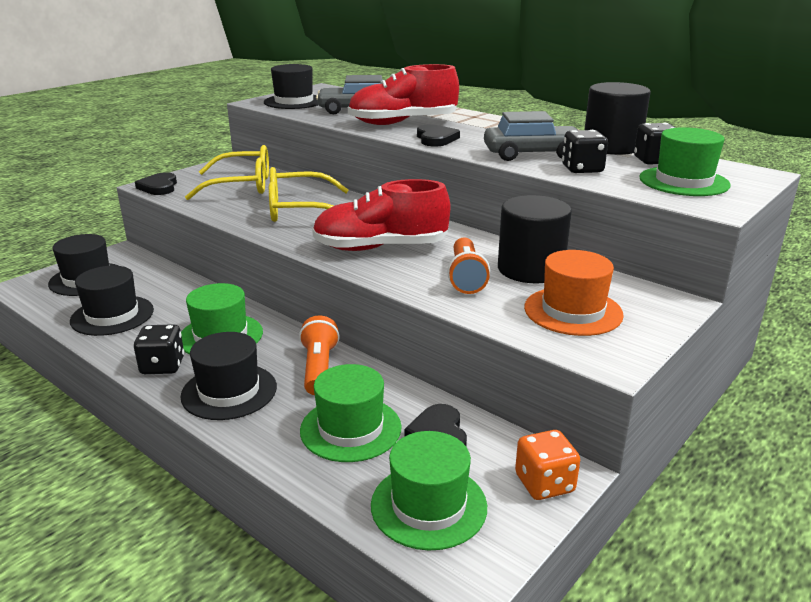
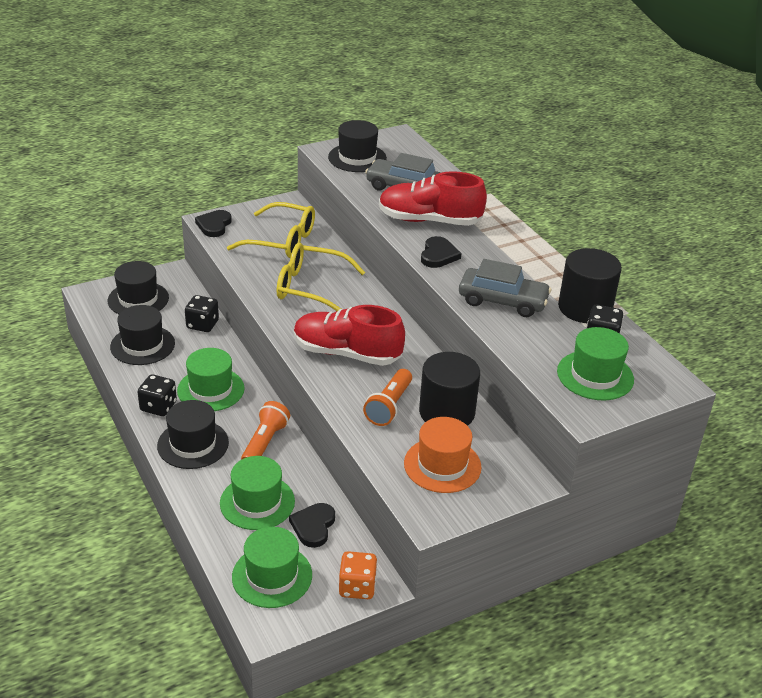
camera: 20 degrees right, 10 degrees up
(582, 169) = (525, 335): black dice -> black dice (202, 324)

